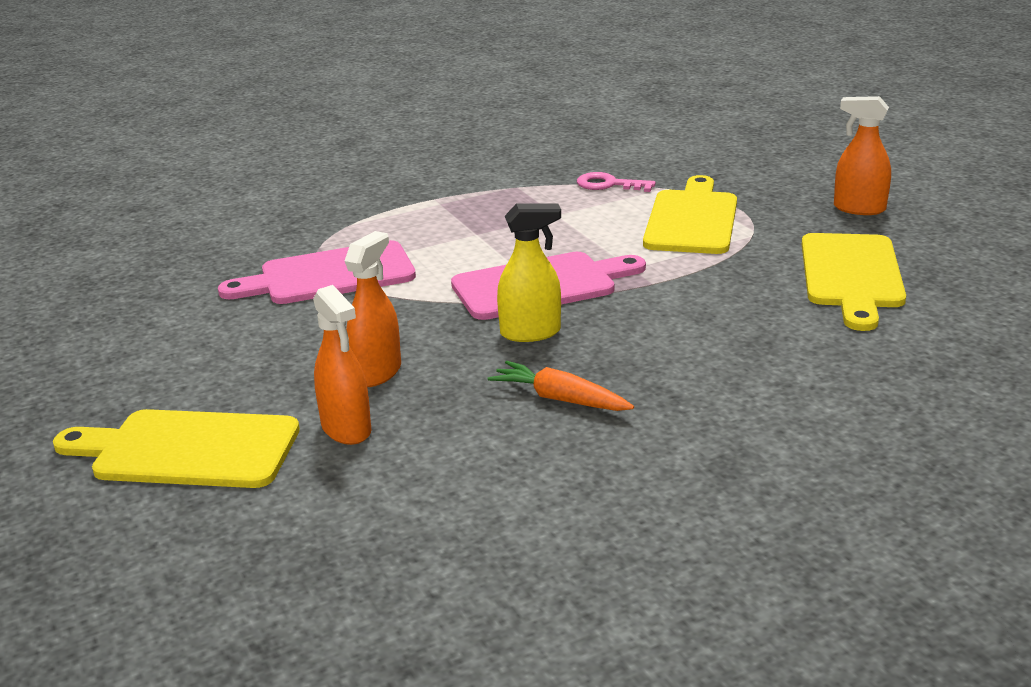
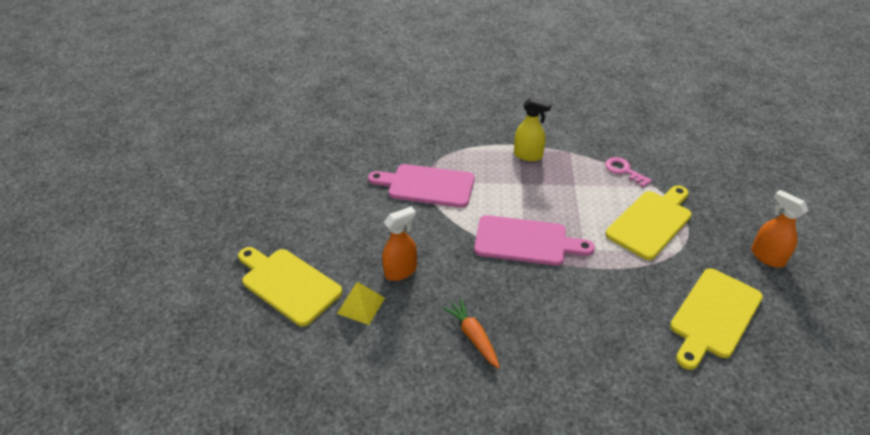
camera: 30 degrees right, 15 degrees up
(346, 429) = (361, 305): orange spray bottle -> yellow pyramid
(531, 333) = (494, 277): yellow spray bottle -> yellow spray bottle (528, 155)

